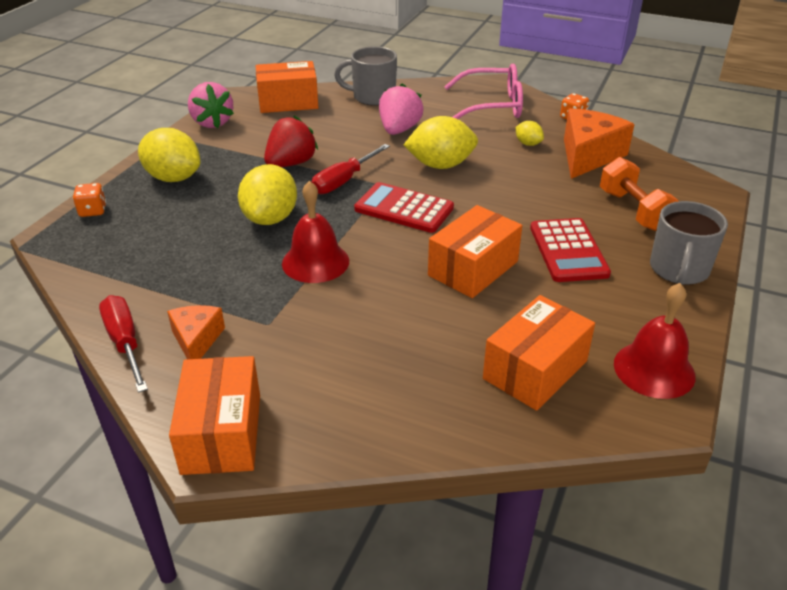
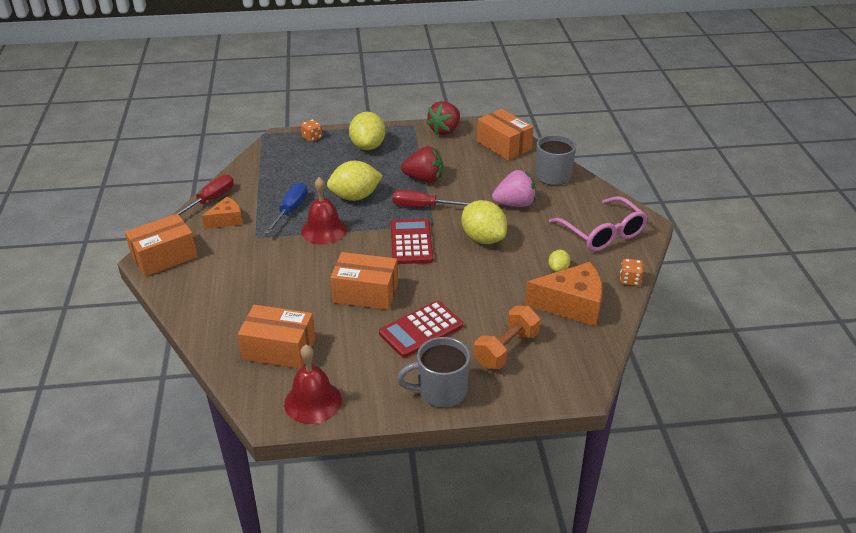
camera: 60 degrees right, 0 degrees up
(212, 122) = (445, 130): pink strawberry -> red strawberry
(240, 276) = (290, 210): none -> blue screwdriver

